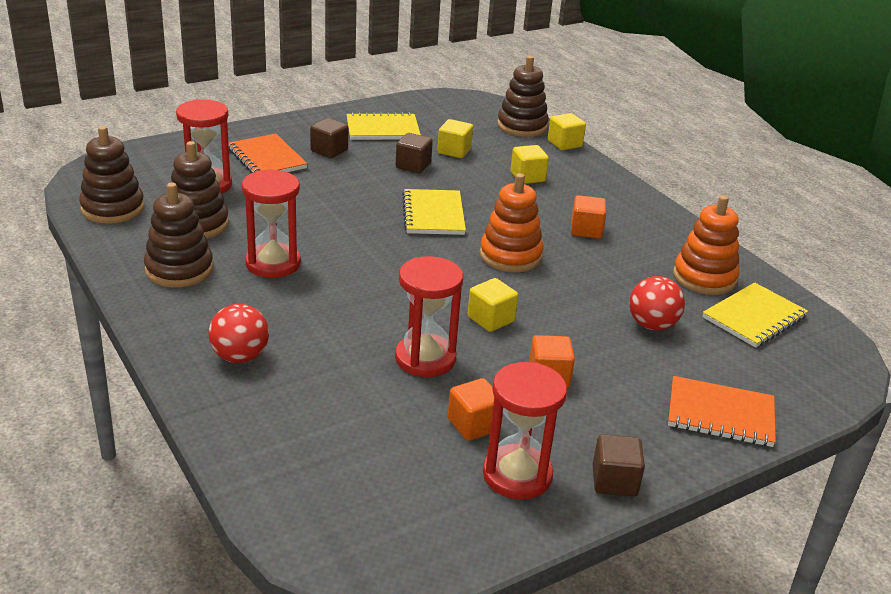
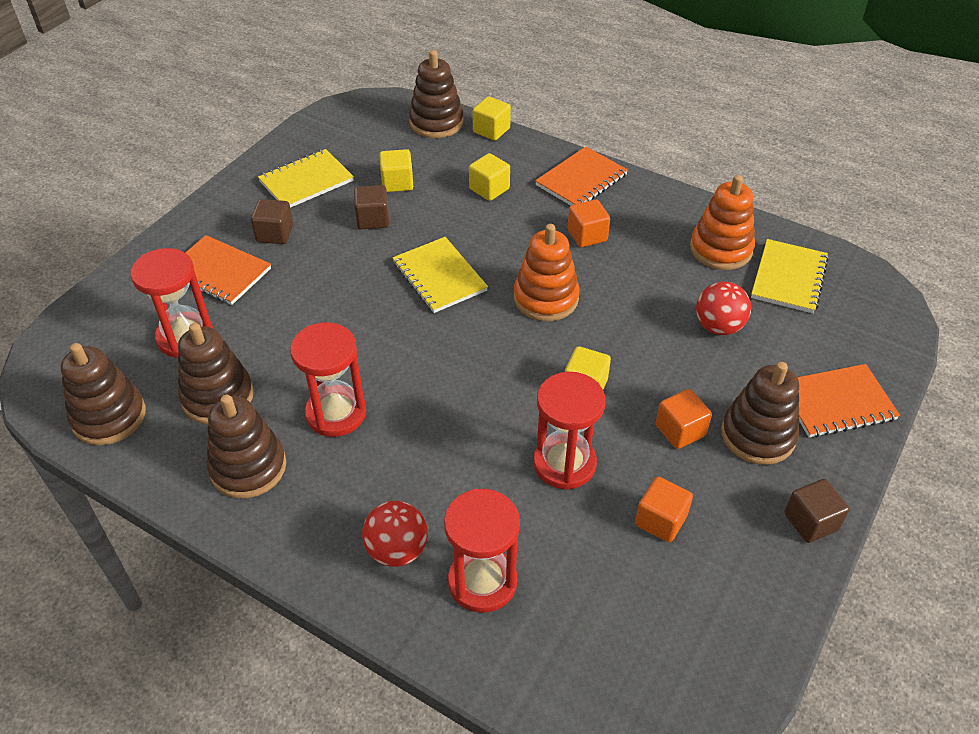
camera: 25 degrees left, 15 degrees up
(517, 475) = (734, 558): red hourglass -> red hourglass (482, 581)
(615, 196) = (581, 180): none -> orange notebook
(619, 406) = (758, 435): none -> brown stacking toy

